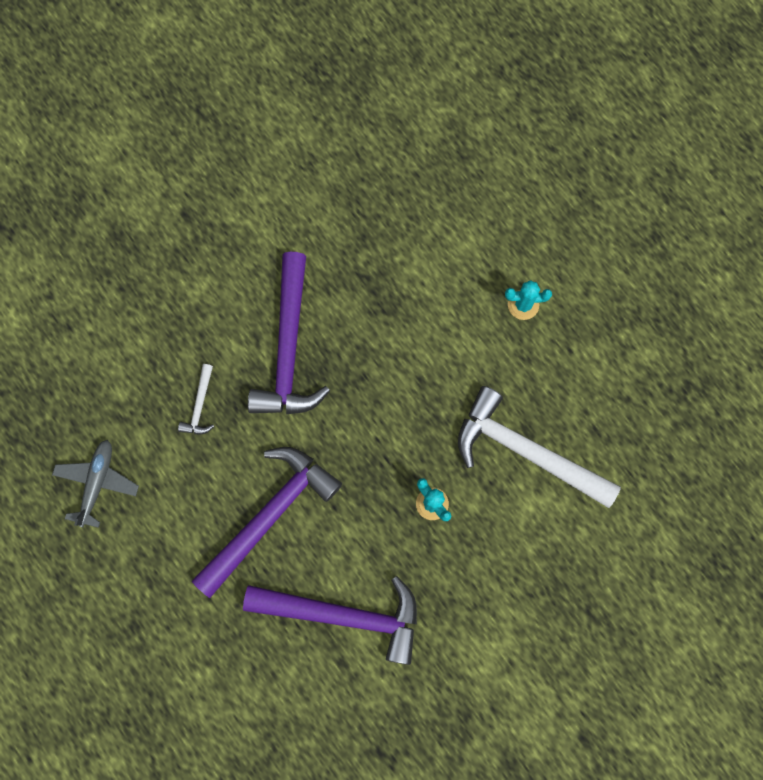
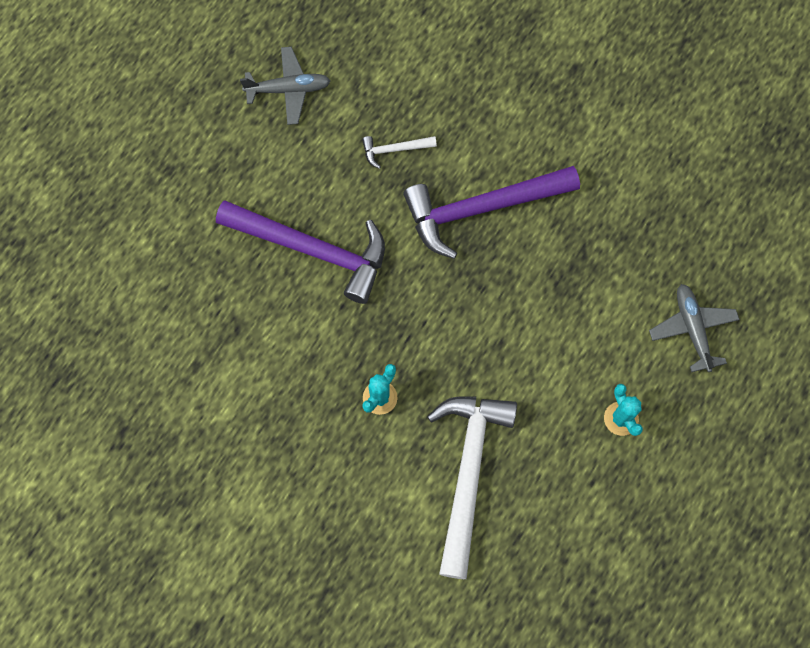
camera: 70 degrees right, 5 degrees down
(344, 615) = (242, 352): purple hammer -> none
(466, 214) = (692, 329): none -> grey plane

